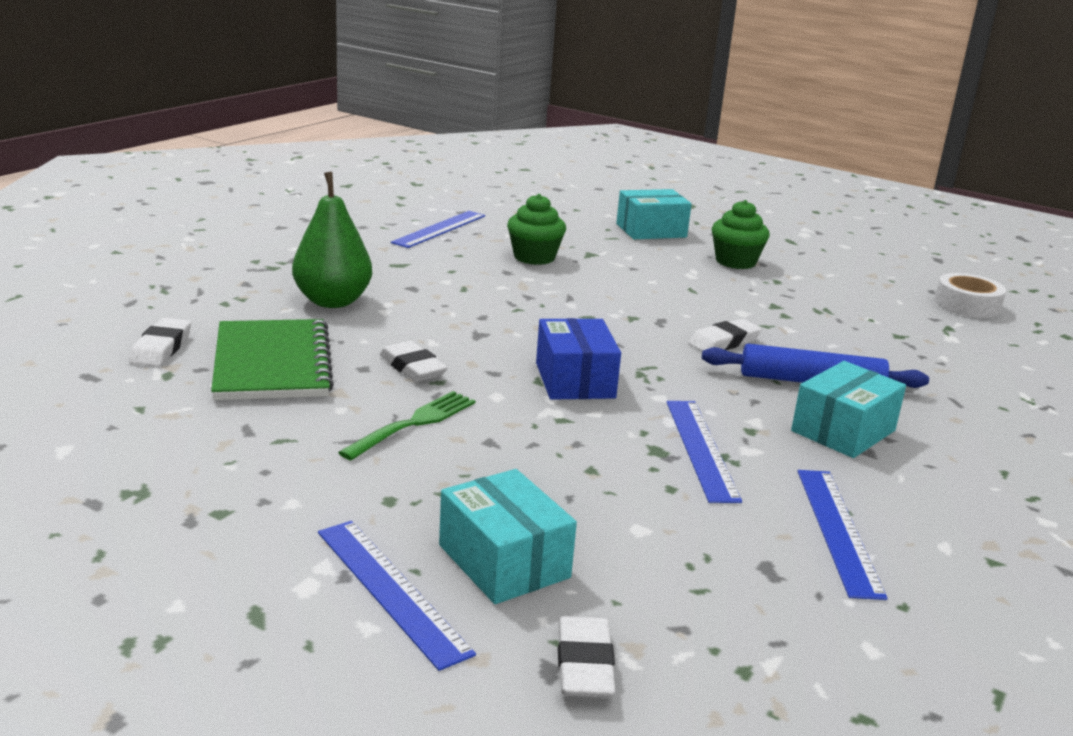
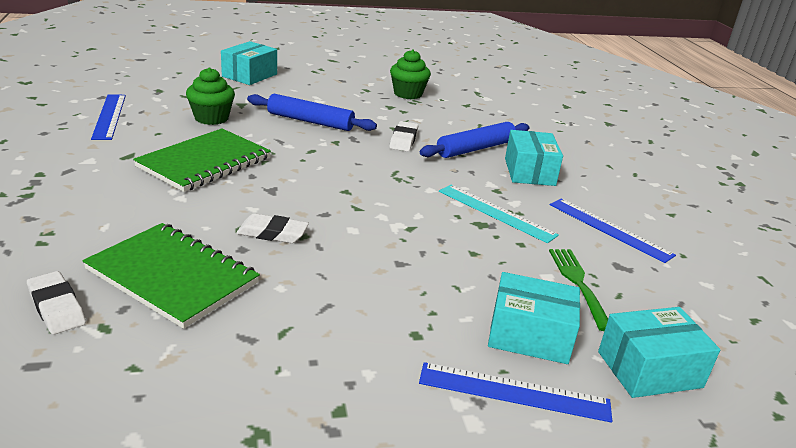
camera: 45 degrees left, 5 degrees up
(333, 301) = (129, 205): green pear -> none
(413, 424) = (341, 274): green fork -> green fork (579, 284)
(457, 291) = (204, 162): none -> green notebook
(574, 380) = (375, 198): blue box -> none
(584, 664) = (649, 369): white eraser -> turquoise box
(639, 290) = (310, 121): none -> blue rolling pin
(700, 448) = (496, 213): blue ruler -> turquoise ruler
(735, 262) = (328, 83): green cupcake -> green cupcake (408, 94)
(967, 305) = (464, 76): white tape -> none

